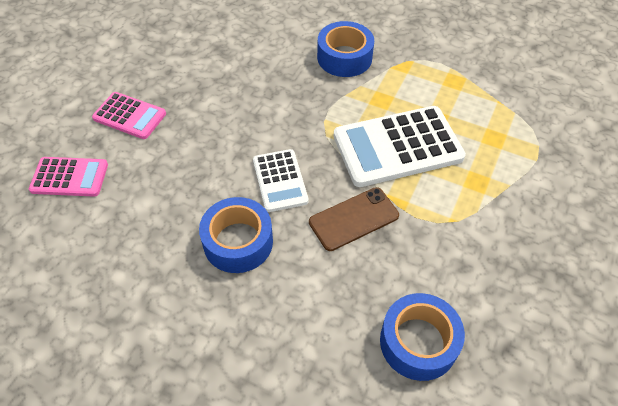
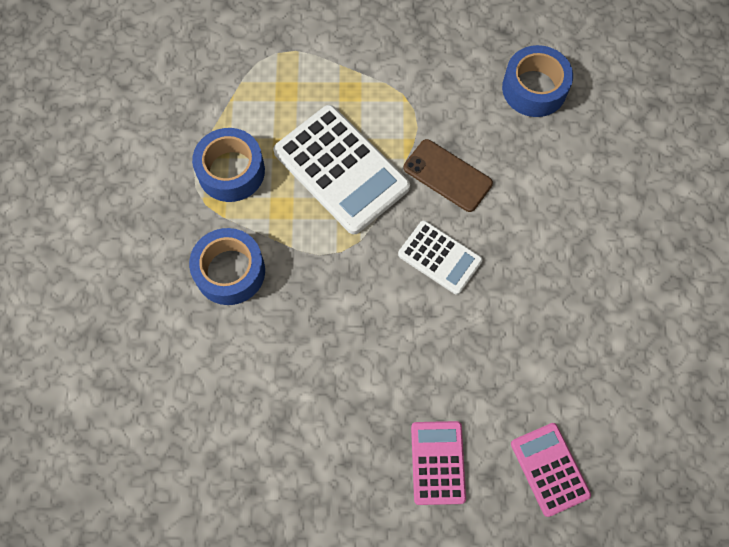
camera: 115 degrees left, 15 degrees up
(238, 242) = (526, 260): blue tape -> blue tape (231, 171)
(280, 181) = (439, 257): white calculator -> white calculator turned 75 degrees clockwise

